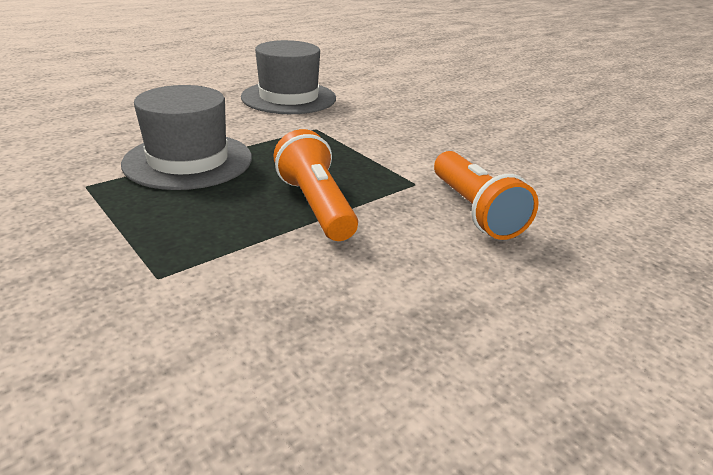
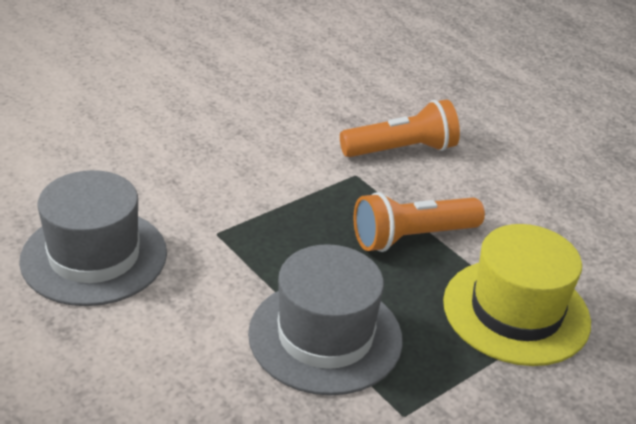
camera: 90 degrees left, 5 degrees up
(188, 256) = (516, 311): none -> yellow hat

